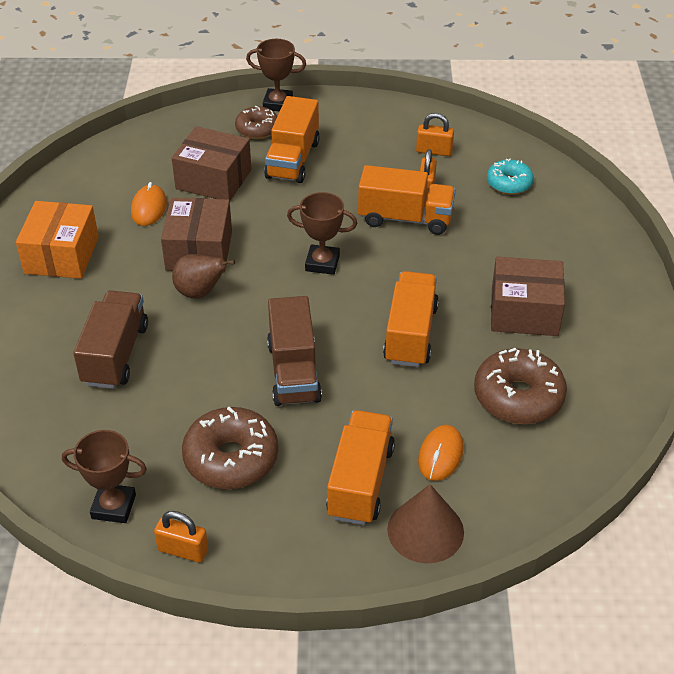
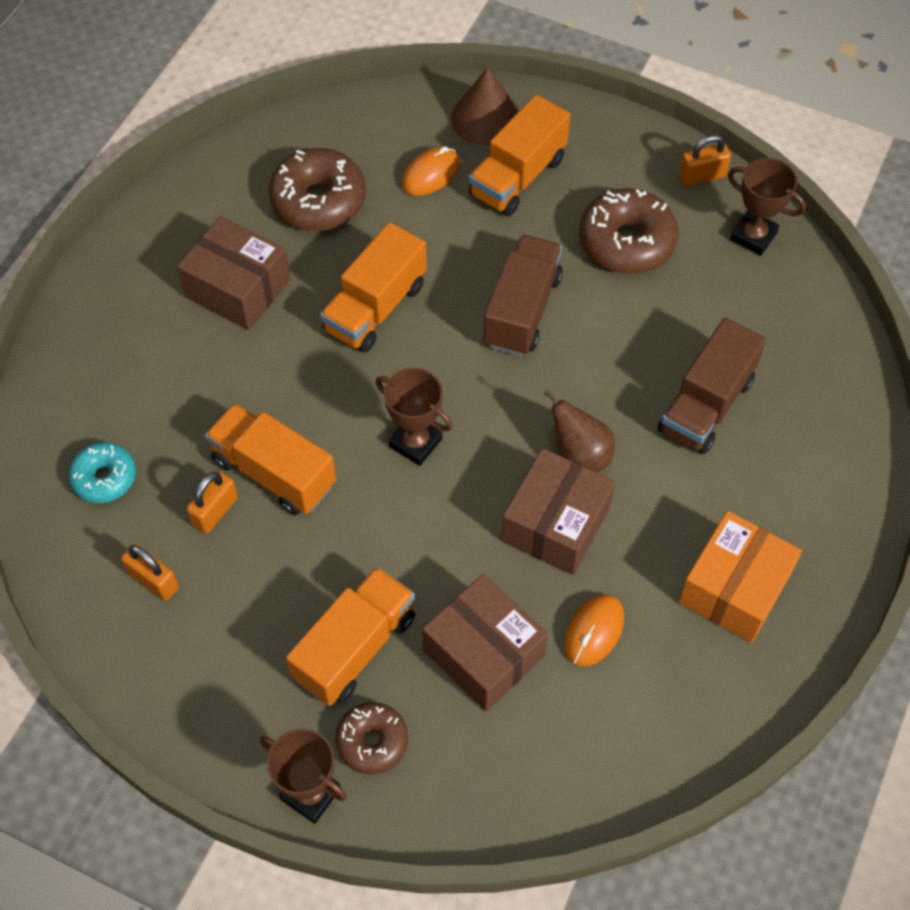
camera: 155 degrees left, 15 degrees up
(183, 550) = (702, 176): orange padlock -> orange padlock turned 60 degrees counterclockwise

